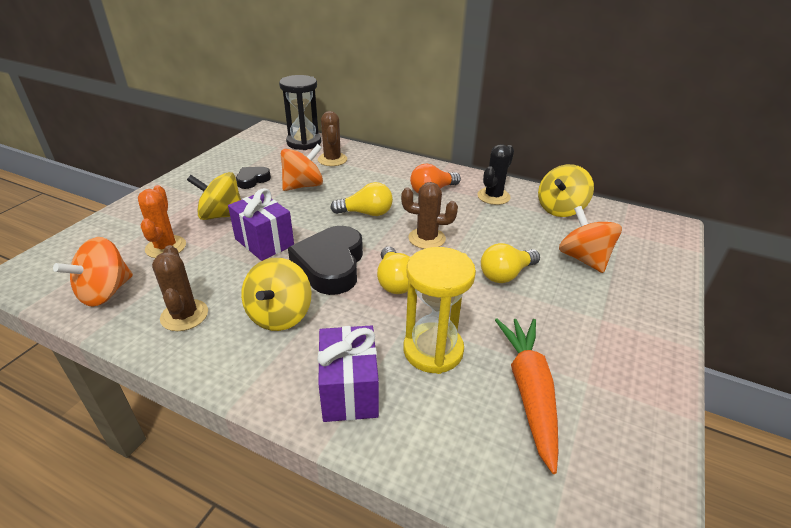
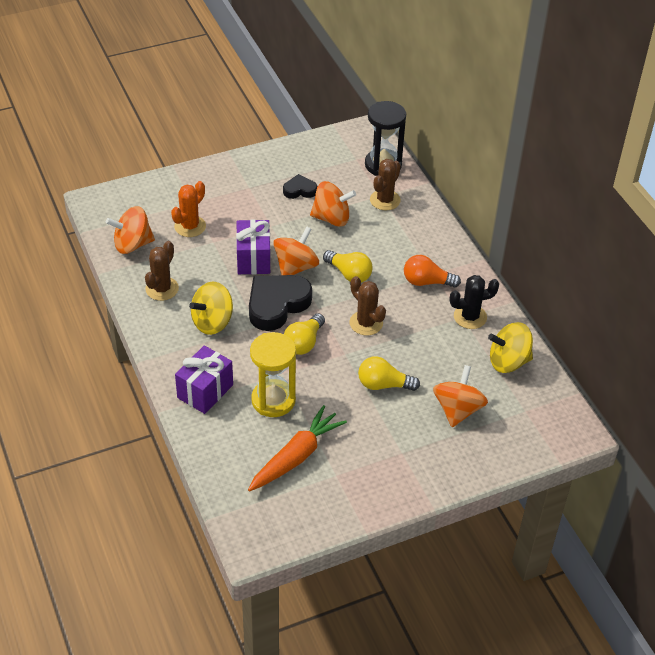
camera: 40 degrees right, 10 degrees up
(221, 215) = (247, 216): yellow spinning top -> none
(313, 230) = (295, 267): none -> orange spinning top

